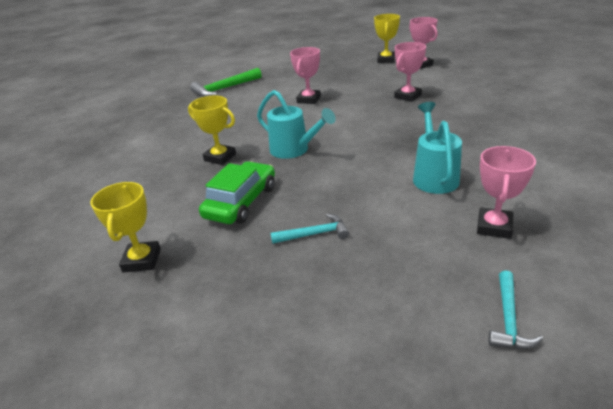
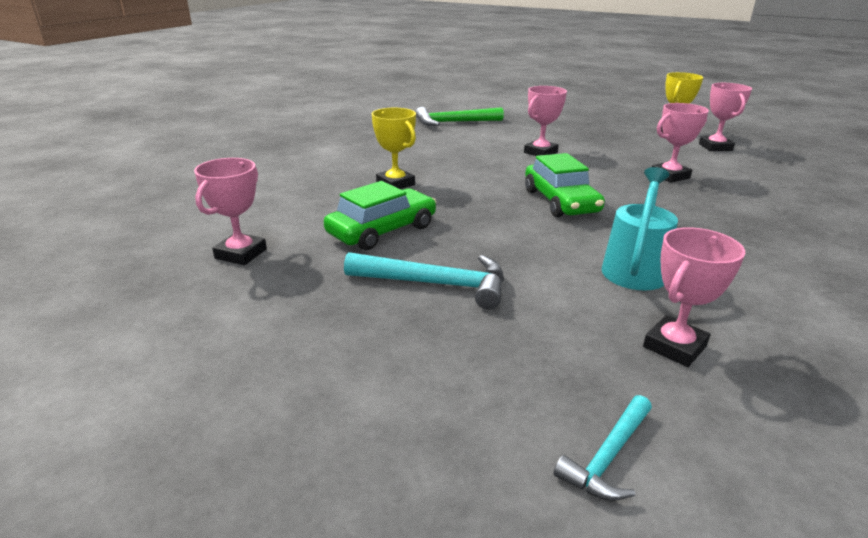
camera: 20 degrees right, 5 degrees down
(142, 260) = (241, 254): yellow trophy -> pink trophy
(294, 150) = (482, 197): turquoise watering can -> none
(314, 234) = (435, 284): turquoise hammer -> turquoise hammer, size x1.65
(351, 138) = (560, 201): none -> green car

